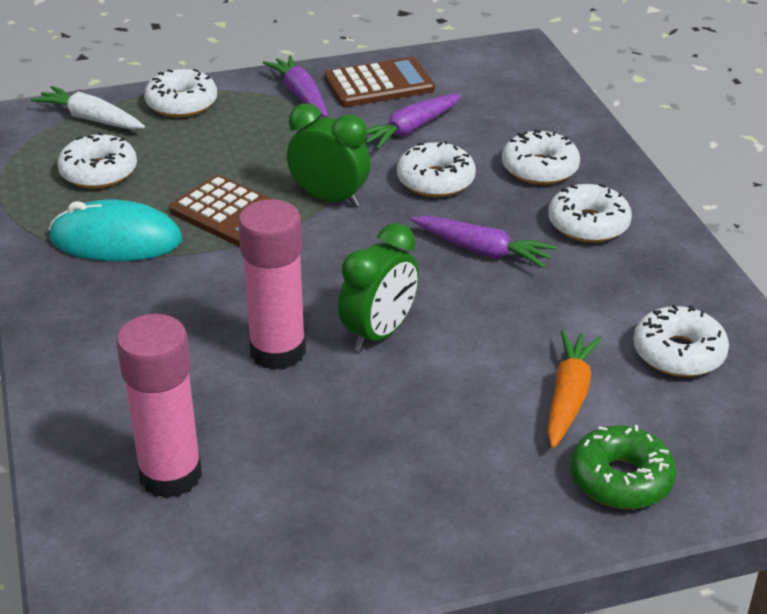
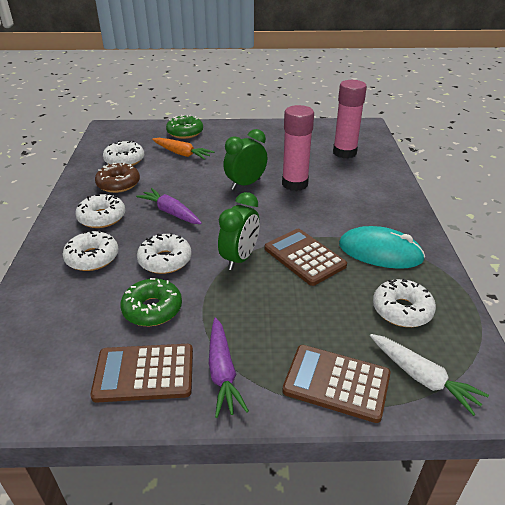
camera: 165 degrees left, 0 degrees up
(182, 104) = (336, 383): white donut -> brown calculator
(329, 199) = (240, 258): green clock -> green clock turned 105 degrees counterclockwise
(410, 130) = (152, 309): purple carrot -> green donut
(568, 397) = (182, 154): orange carrot -> orange carrot turned 90 degrees counterclockwise
(628, 291) = (118, 184): none -> brown donut

